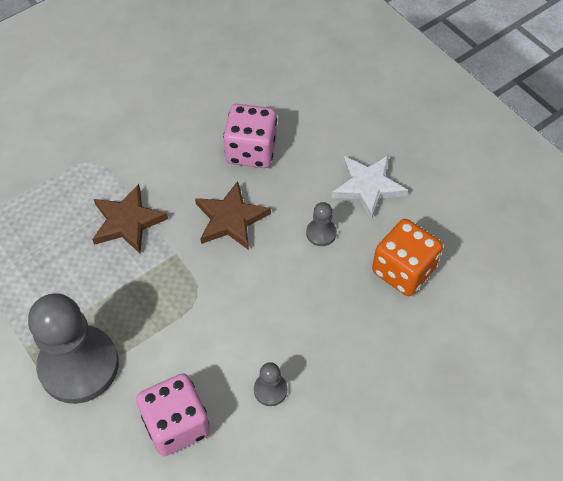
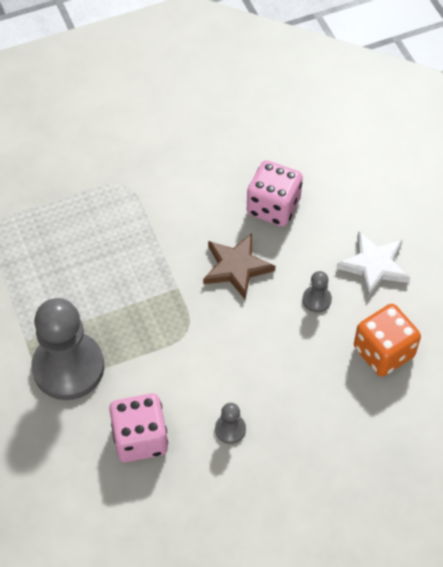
camera: 15 degrees right, 0 degrees up
(127, 222) = (141, 248): brown star -> none

